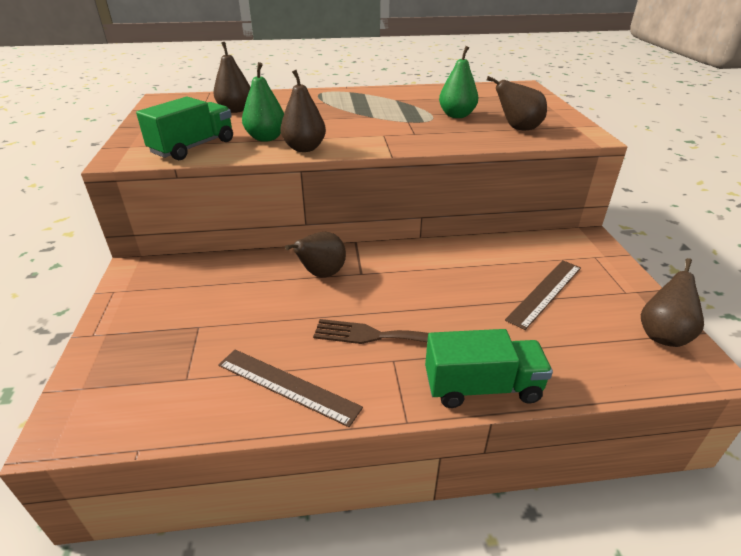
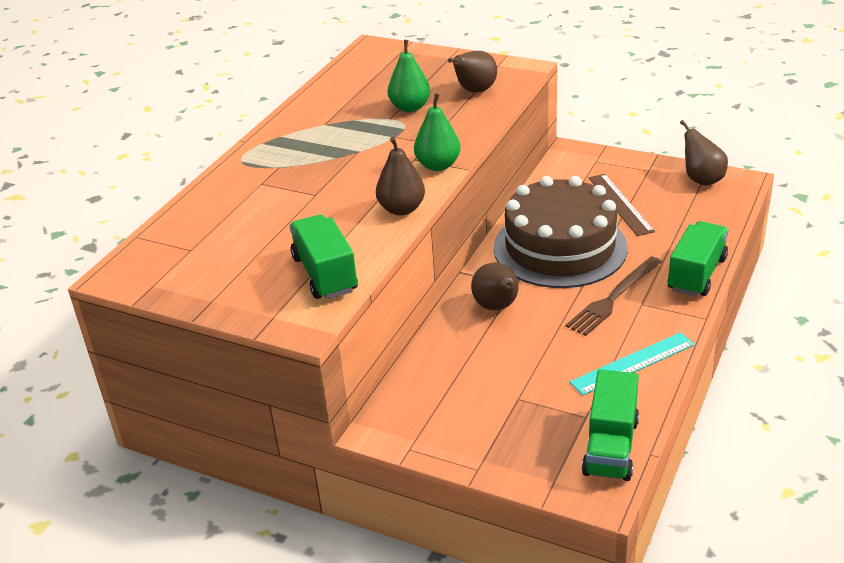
camera: 55 degrees left, 0 degrees up
(142, 412) = (610, 447): none -> green truck
(235, 110) = (233, 228): brown pear -> none
(266, 138) = (349, 225): green pear -> green pear (438, 165)
(287, 386) = (633, 363): brown ruler -> turquoise ruler
(436, 279) = (560, 248): none -> brown cake

